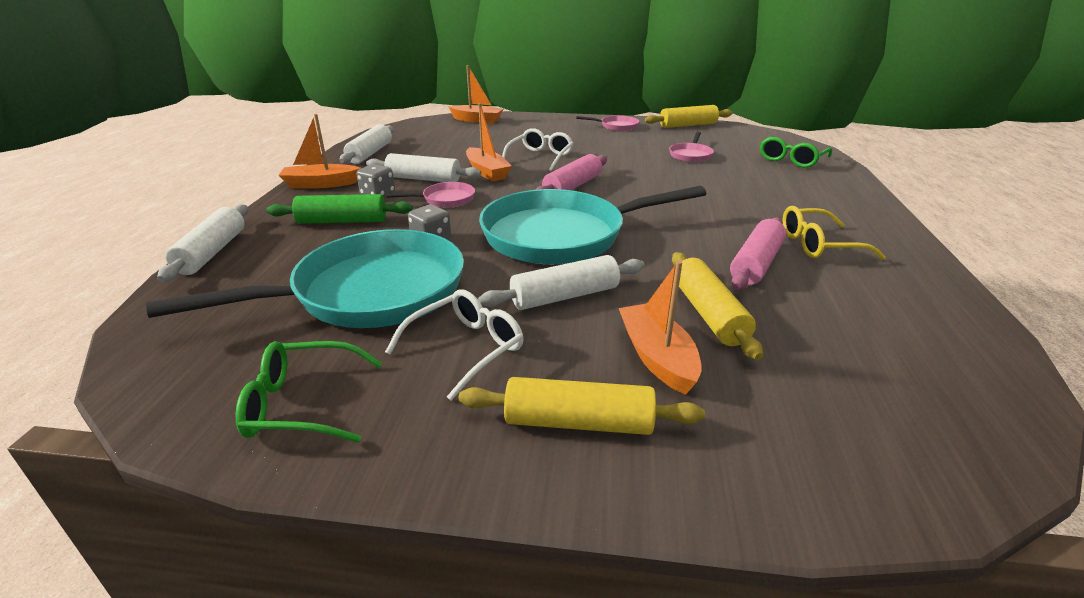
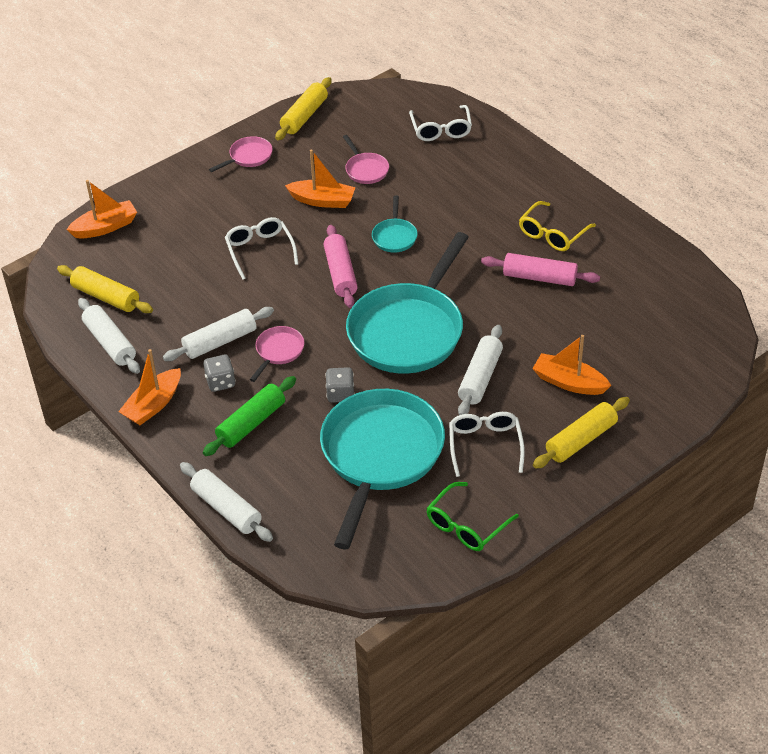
camera: 45 degrees left, 15 degrees up
(487, 172) = (252, 299): orange boat -> orange boat (322, 201)
(652, 188) = (394, 236): none -> turquoise pan
(708, 314) = (559, 337): yellow rolling pin -> yellow rolling pin (106, 297)
(755, 264) = (539, 278): pink rolling pin -> pink rolling pin turned 60 degrees counterclockwise
(791, 159) = (441, 130): green glasses -> white glasses

